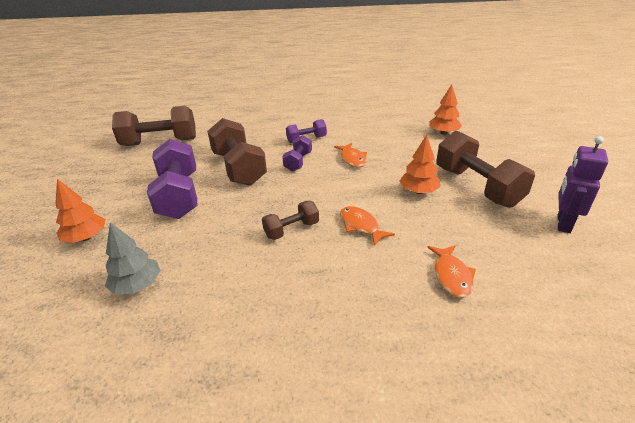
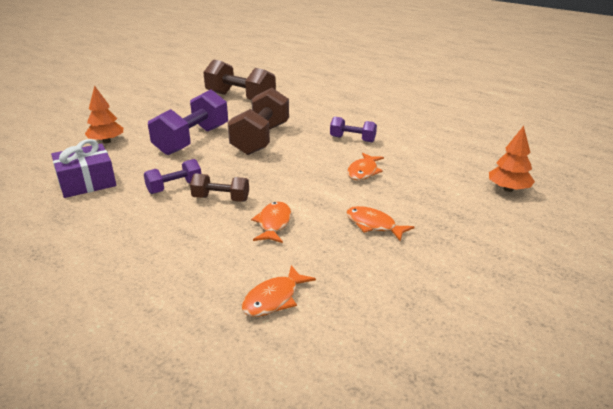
camera: 40 degrees right, 5 degrees down
(137, 285) = (87, 182): grey tree -> purple gift
(298, 162) = (313, 154): purple dumbbell -> purple dumbbell (174, 187)
(418, 191) = (373, 225): orange tree -> orange fish
(476, 186) = (443, 251): brown dumbbell -> none
(563, 223) = (473, 332): purple robot -> none

